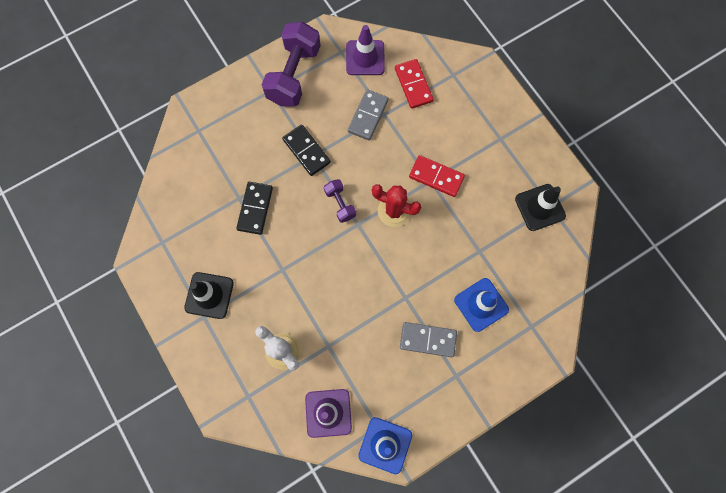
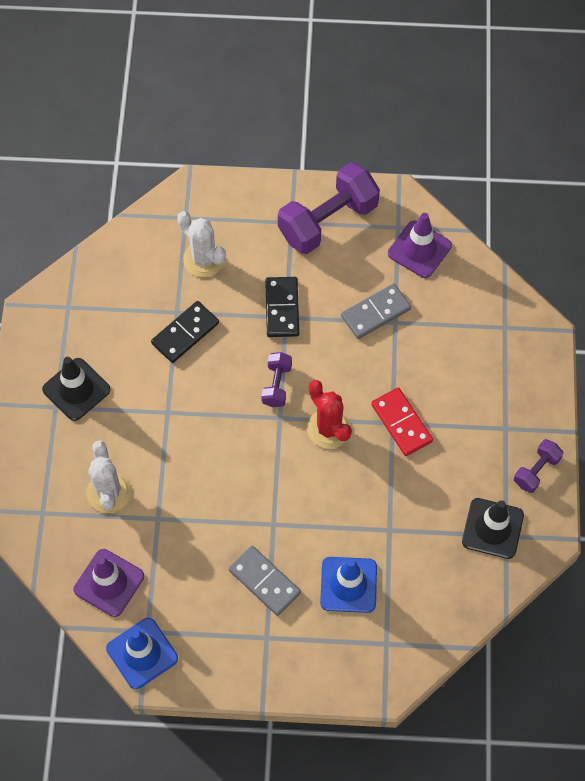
camera: 35 degrees right, 10 degrees down
(231, 151) = (204, 259): none -> white cactus
(413, 85) = (451, 311): red domino -> none
(538, 153) = (536, 471): none -> purple dumbbell

